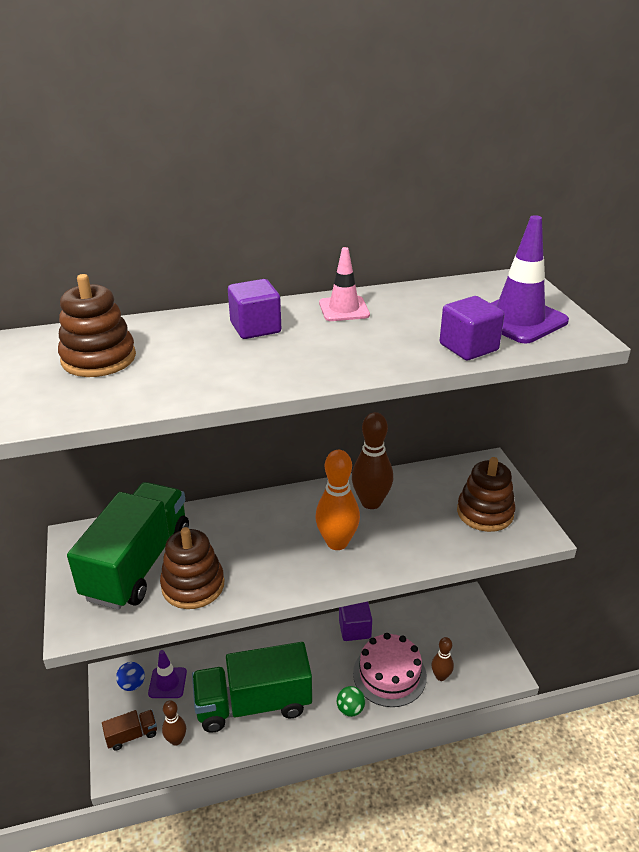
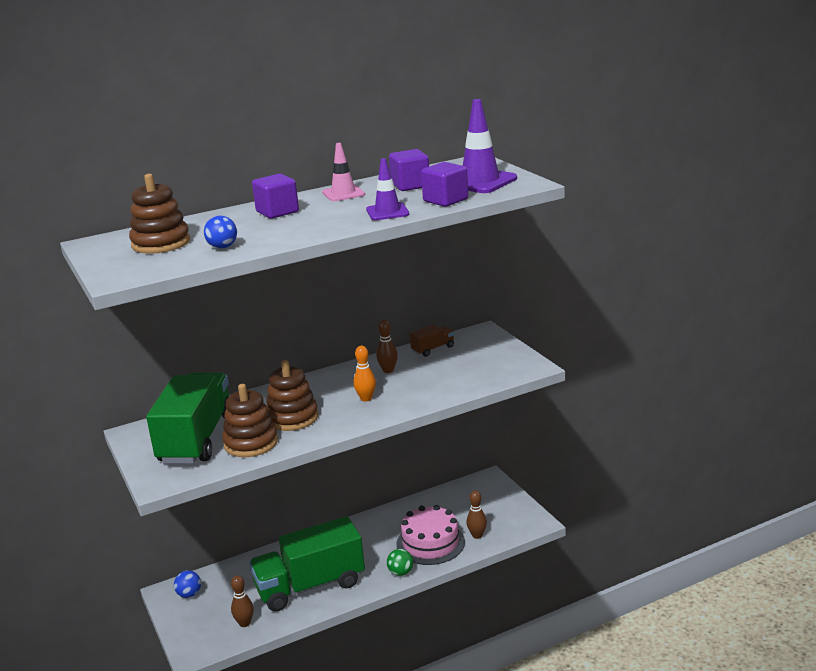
camera: 10 degrees left, 10 degrees down
(132, 735) = (201, 628): brown truck -> brown truck (433, 349)
(166, 382) = (222, 247): none -> blue ball
(167, 683) = (223, 587): purple traffic cone -> purple traffic cone (387, 212)
(337, 542) = (366, 398): orange bowling pin -> orange bowling pin, size x0.59
(354, 629) = (390, 518): purple cube -> purple cube (410, 185)
(371, 502) = (388, 370): brown bowling pin -> brown bowling pin, size x0.59
(485, 512) = (486, 361): brown stacking toy -> brown stacking toy (292, 418)

